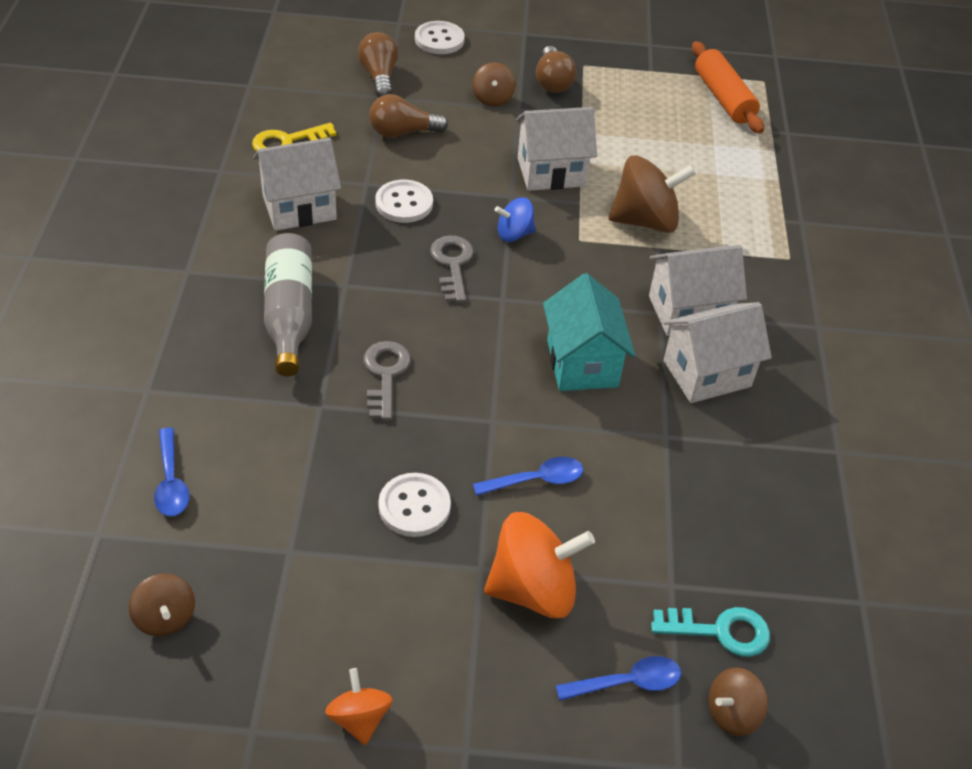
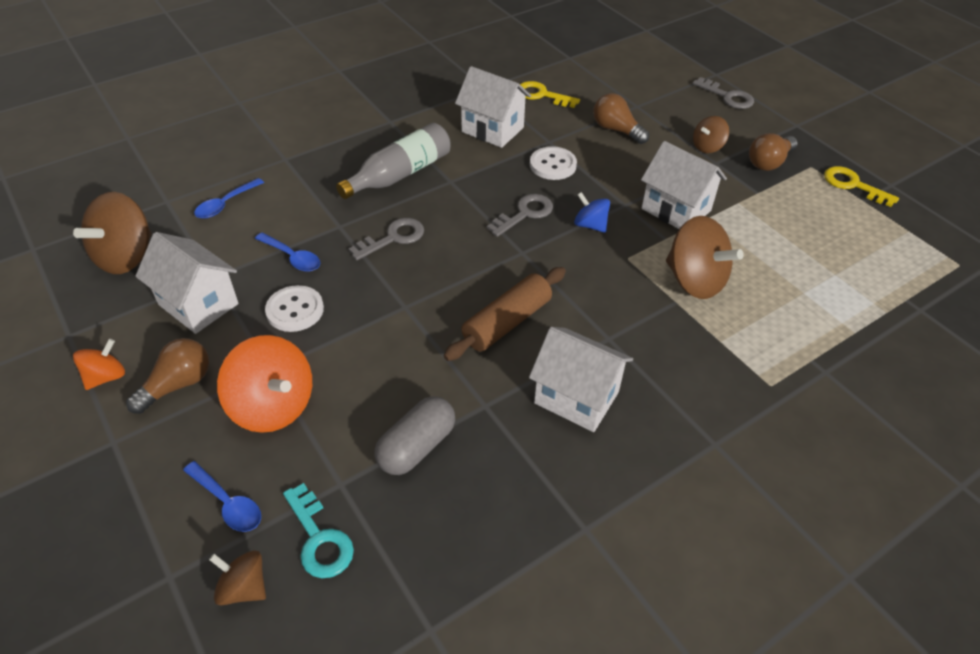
camera: 55 degrees right, 0 degrees up
(165, 617) = (126, 257): brown spinning top -> brown spinning top, size x1.83
(379, 76) = (652, 94): brown light bulb -> brown light bulb (178, 384)
(439, 40) = (727, 96): white button -> grey key
(536, 480) = (372, 356): blue spoon -> blue spoon (292, 257)
(582, 363) = (507, 322): turquoise house -> brown rolling pin
(629, 62) = (853, 185): none -> yellow key
(673, 508) = (416, 446): none -> grey capsule
(688, 312) = (629, 353): white house -> white house (198, 304)
(723, 98) = (898, 252): orange rolling pin -> none

